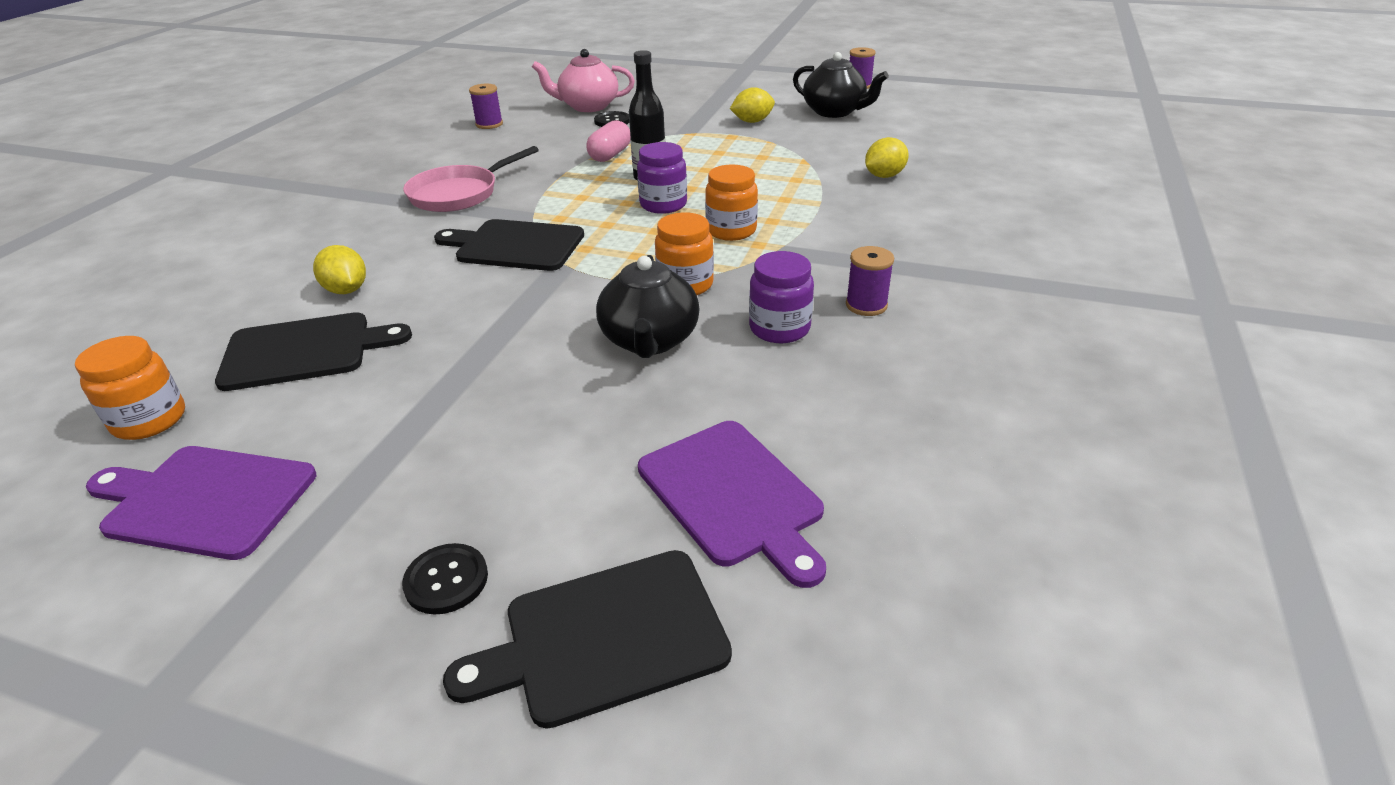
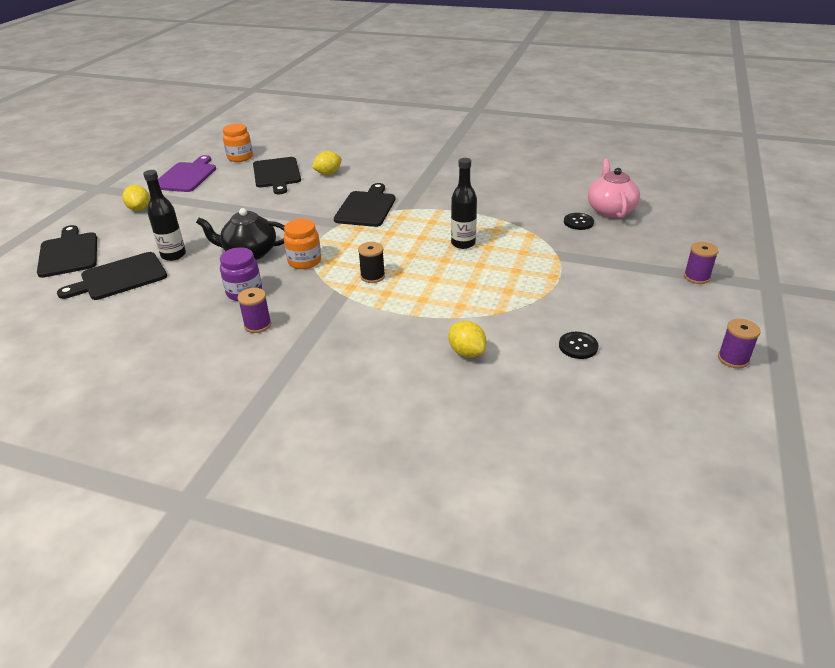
camera: 90 degrees right, 0 degrees up
(446, 580) = (117, 222): black button -> black button (578, 346)
(459, 194) = (439, 184): pink pan -> none
(489, 124) = (560, 178): purple spool -> purple spool (696, 277)
(610, 155) = (505, 226): pink capsule -> none
(644, 434) = (173, 255): none -> black bottle
(663, 205) = (417, 250): purple jar -> none
(731, 230) = (372, 276): orange jar -> black spool
(733, 496) = (119, 277): purple cutting board -> black cutting board
(752, 121) = (592, 286): yellow lemon -> yellow lemon (139, 209)
(834, 112) = (634, 335): black teapot -> none

